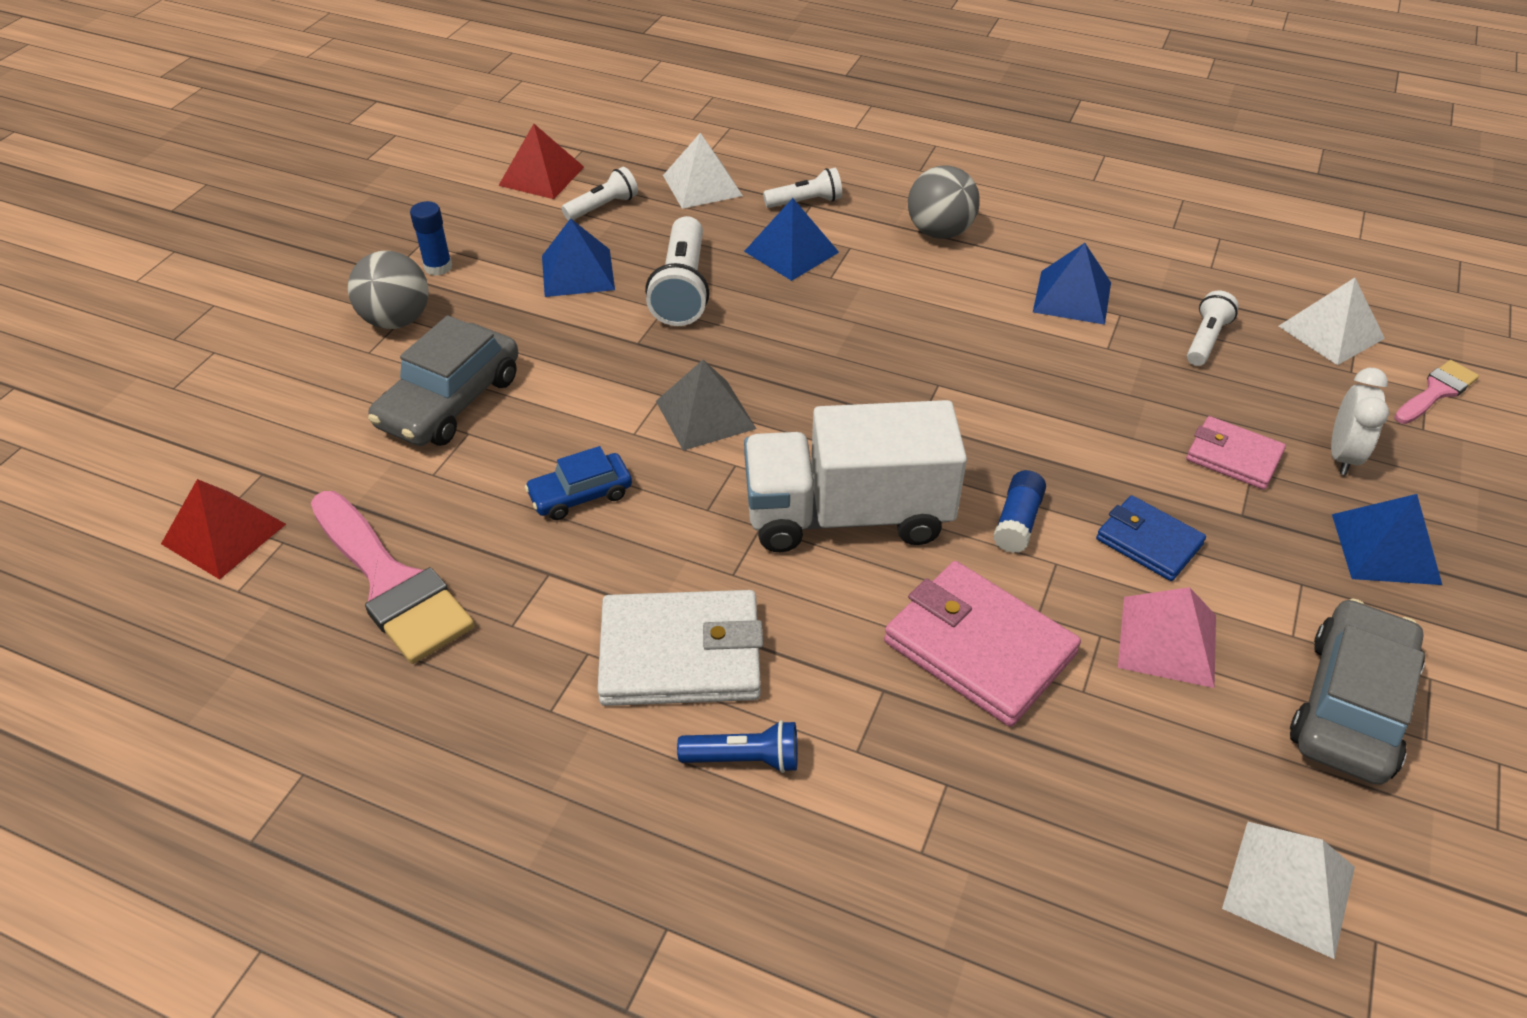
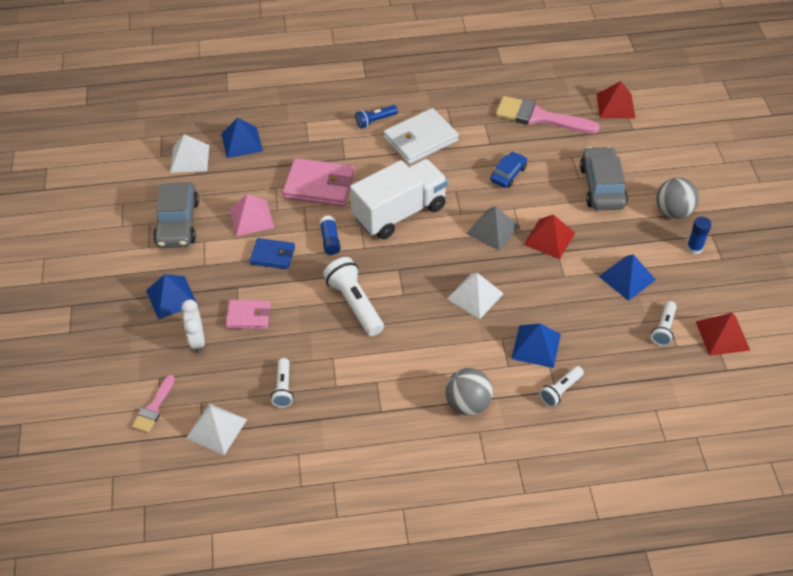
camera: 150 degrees right, 5 degrees up
(628, 364) = (549, 238): none -> red pyramid
(682, 289) = (567, 292): white flashlight -> white flashlight (354, 304)
(702, 185) = (629, 374): white pyramid -> white pyramid (475, 296)
(1072, 297) = (367, 387): blue pyramid -> blue pyramid (241, 142)

